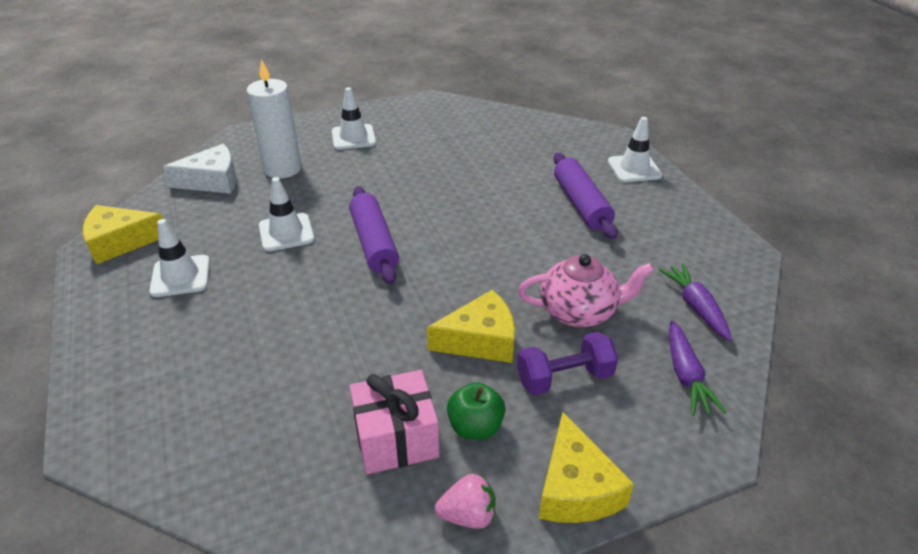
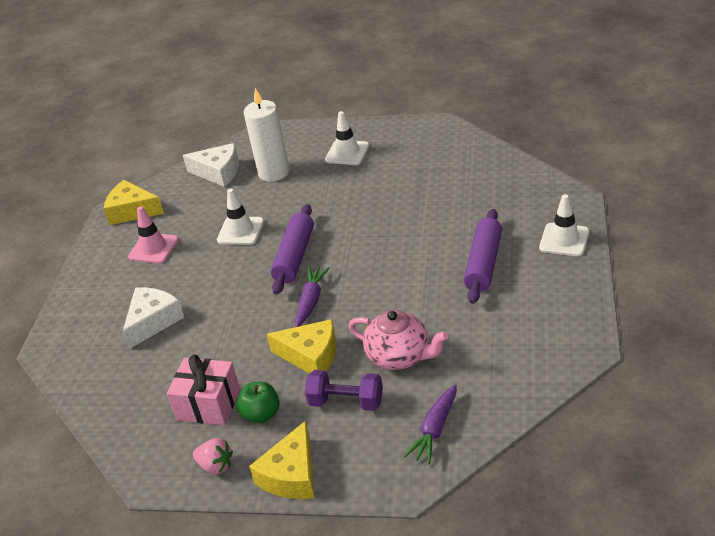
camera: 35 degrees right, 0 degrees up
(180, 276) = (153, 248): white traffic cone -> pink traffic cone
(240, 360) = (153, 321): none -> white cheese
(696, 307) = (495, 381): purple carrot -> purple carrot (311, 301)

